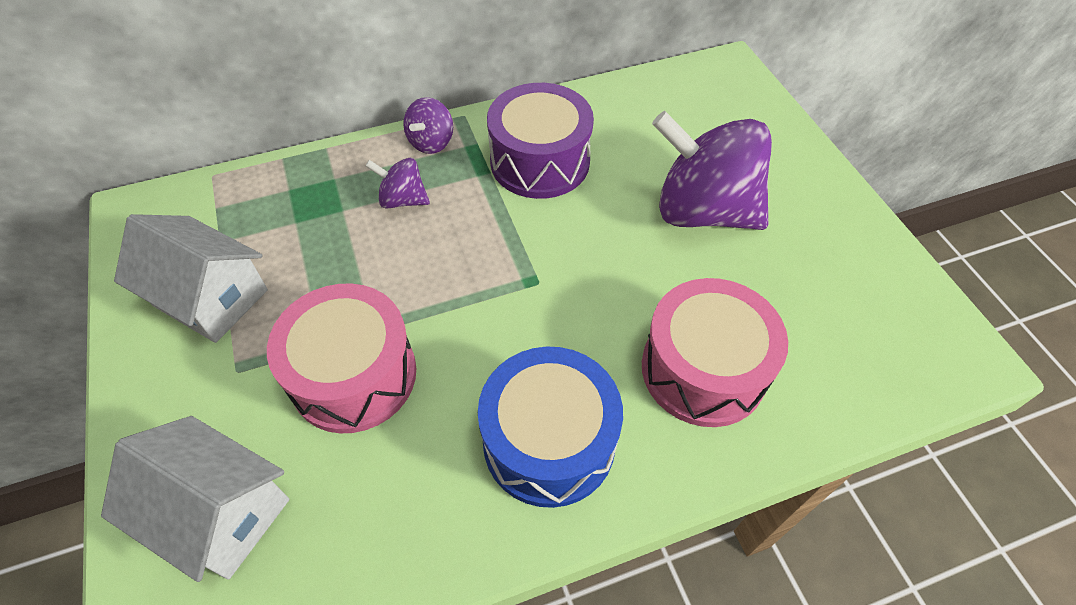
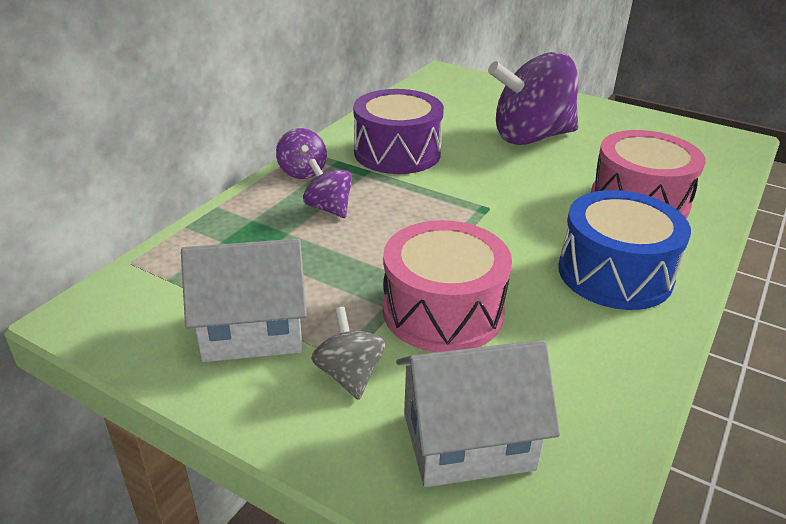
camera: 40 degrees left, 20 degrees down
(220, 388) = (349, 375): none -> grey spinning top
(403, 200) = (329, 208): purple spinning top -> purple spinning top turned 75 degrees clockwise

